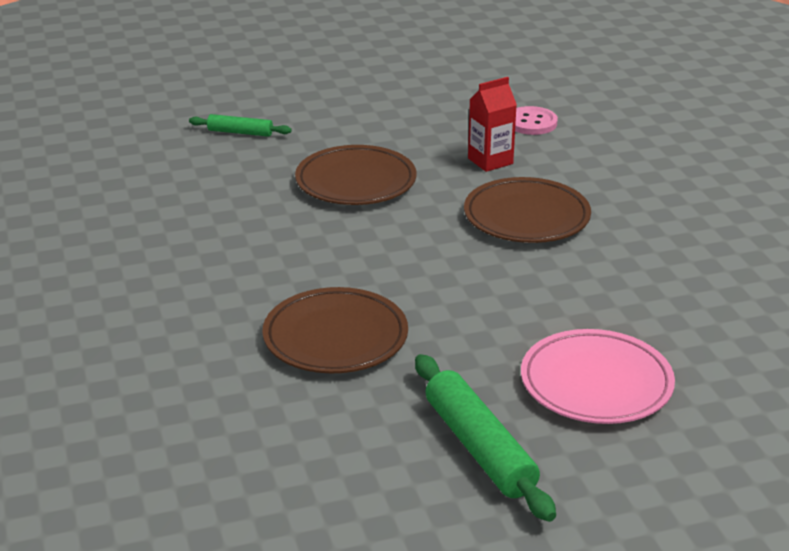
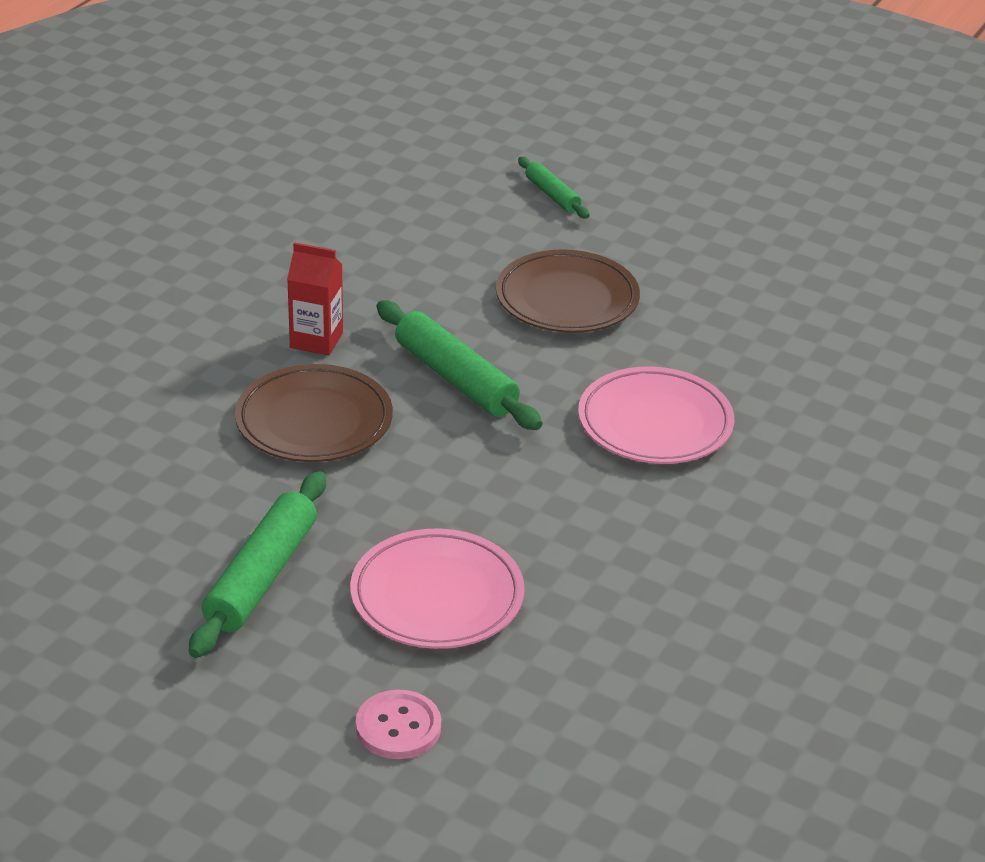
camera: 45 degrees right, 5 degrees up
(375, 260) = (456, 378): none -> green rolling pin
(490, 161) = (724, 351): red carton -> red carton (316, 340)
(526, 217) = (655, 423): brown plate -> pink plate
(531, 123) = (839, 337): pink button -> pink button (398, 727)

